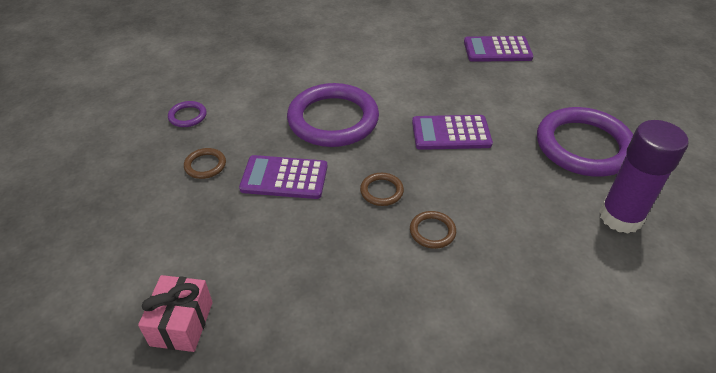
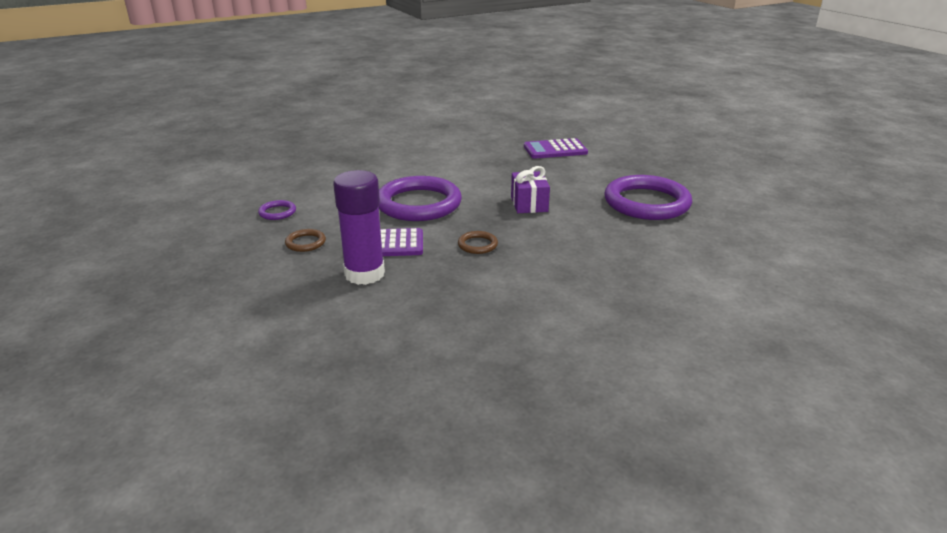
camera: 10 degrees left, 15 degrees down
(182, 323) = (316, 345): pink gift -> none
(432, 231) = (531, 265): brown ring -> none
(451, 133) = (529, 204): purple calculator -> purple gift
(620, 217) = (689, 242): purple glue stick -> purple glue stick (364, 274)

